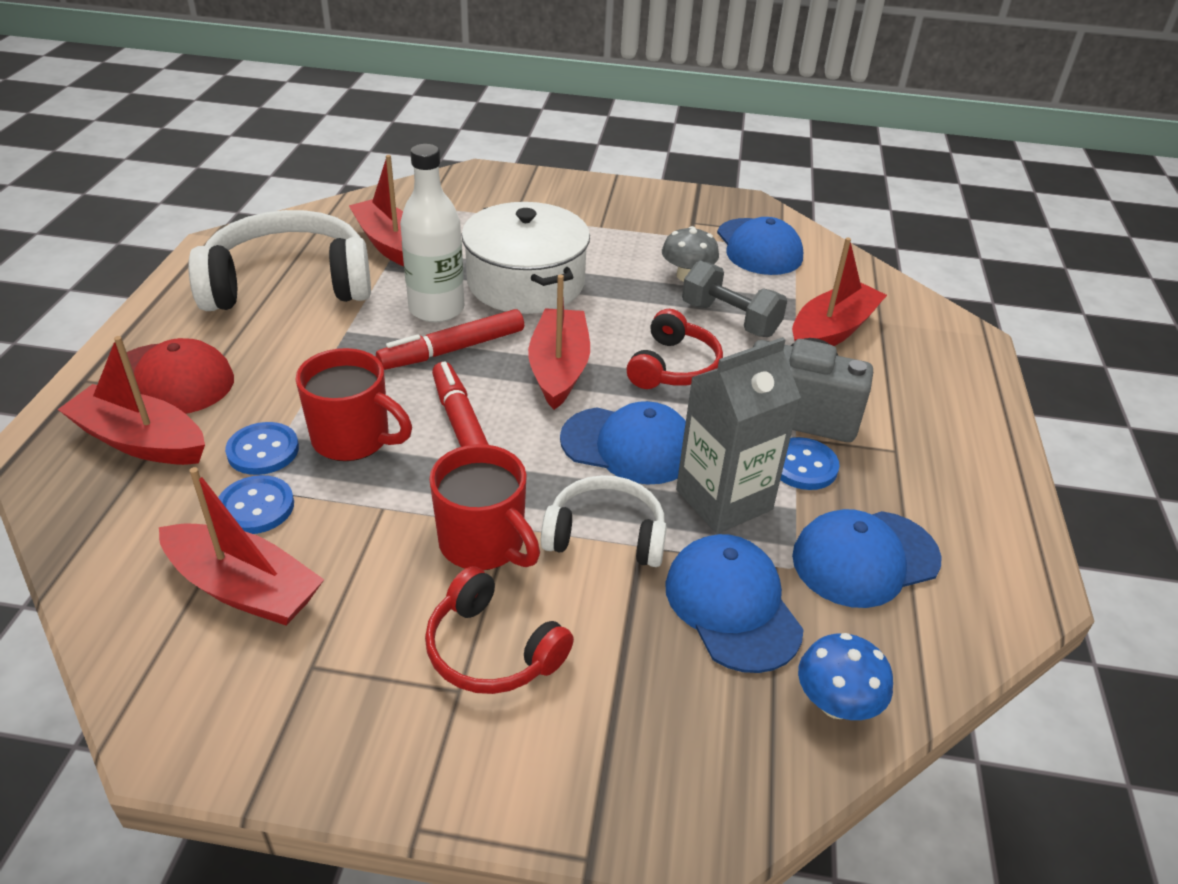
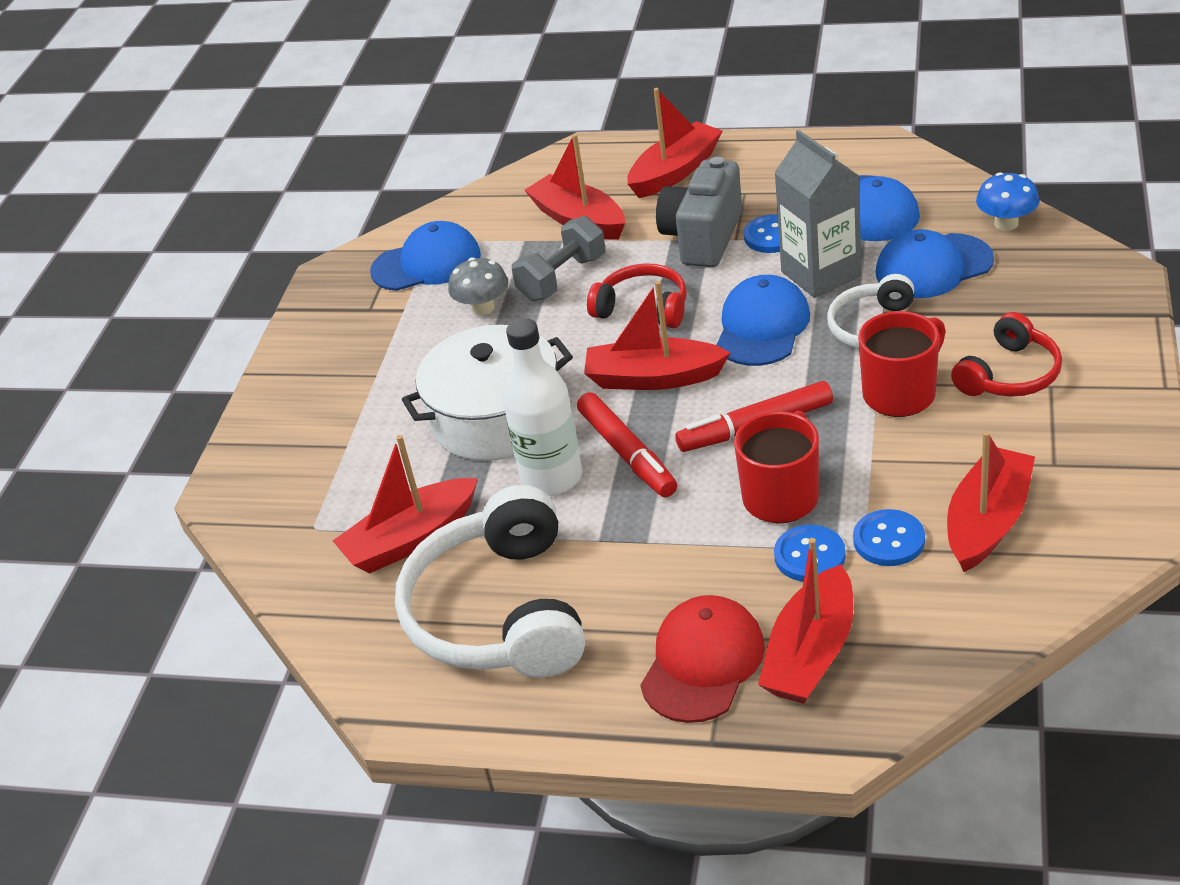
camera: 80 degrees left, 0 degrees up
(934, 399) = (675, 172): none -> red boat

